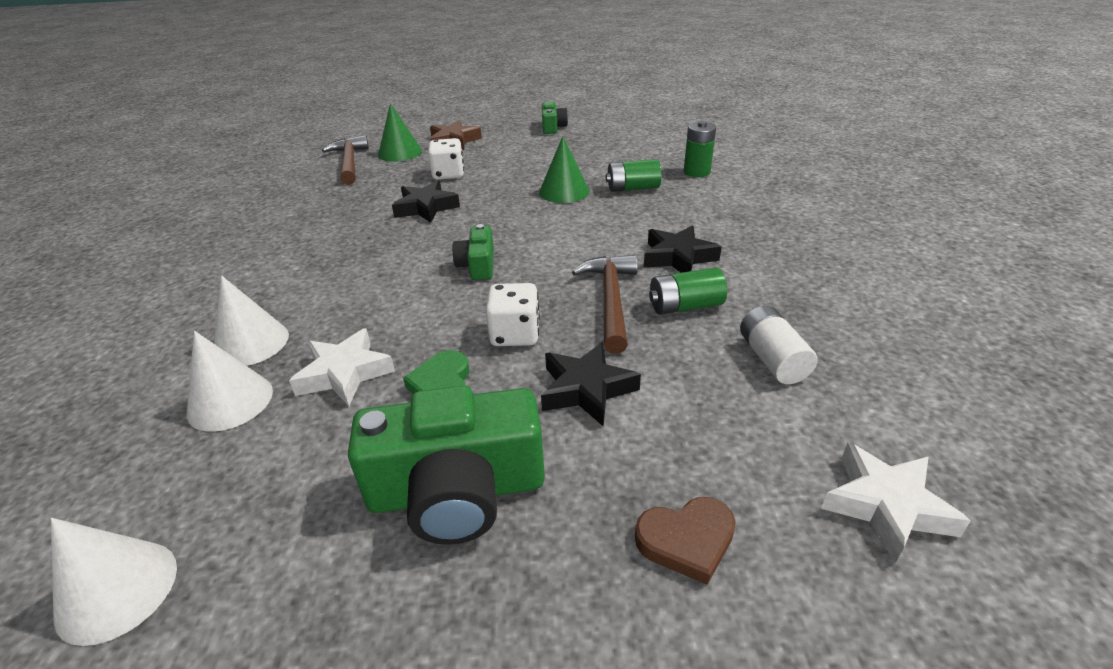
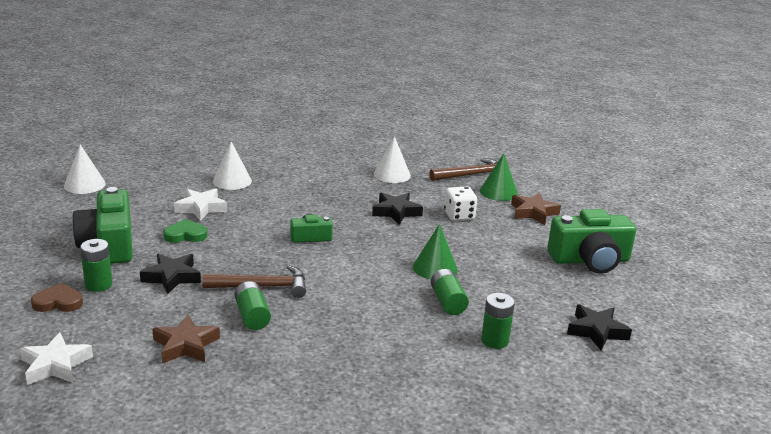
camera: 80 degrees right, 10 degrees down
(230, 401) = (185, 184): white cone -> white cone (392, 175)
(515, 334) = (228, 253): white dice -> none
(553, 127) = (590, 260): green camera -> green camera, size x1.94
(616, 484) = (98, 285): none -> green battery
(678, 257) = (321, 318): black star -> black star (596, 331)
(686, 540) = (58, 302): brown heart -> brown heart turned 105 degrees clockwise
(772, 359) = (186, 345): white battery -> brown star

